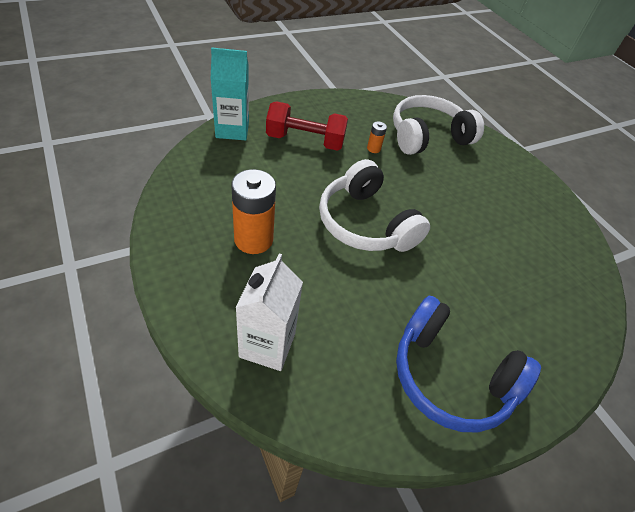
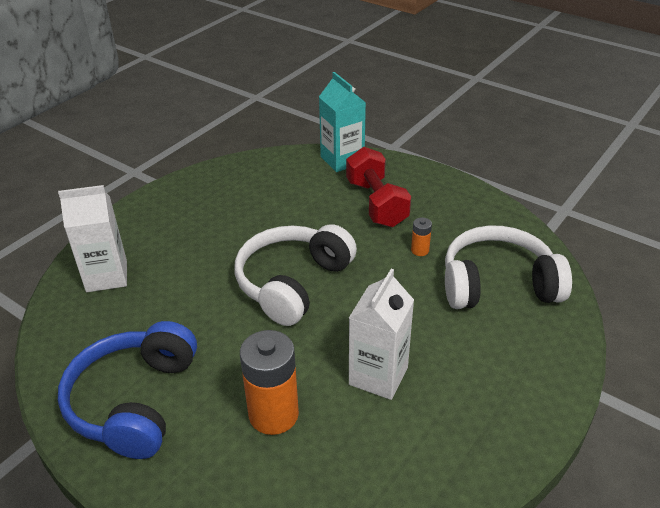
camera: 70 degrees right, 10 degrees down
(253, 239) = (213, 226): orange battery -> orange battery (273, 414)
(427, 136) = (498, 284): white headphones -> white headphones turned 45 degrees counterclockwise
(482, 224) = (378, 376): none -> white carton

